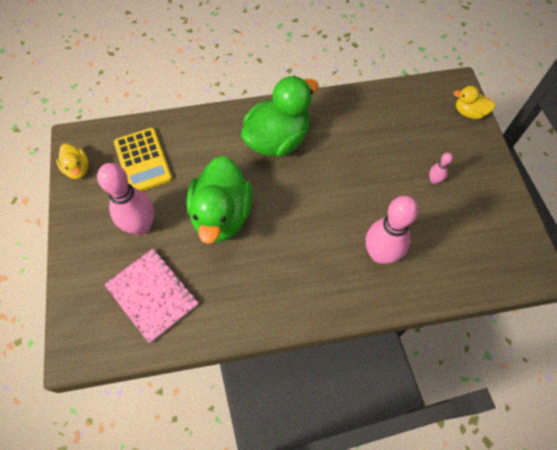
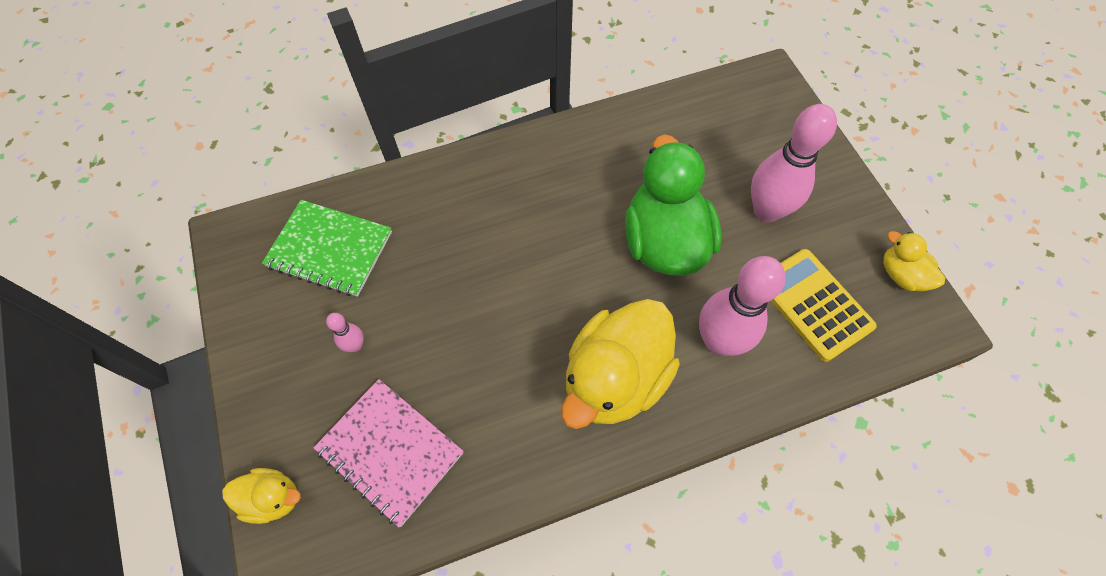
camera: 170 degrees right, 0 degrees up
(152, 295) = (713, 137): pink notebook -> pink notebook (390, 451)
(278, 139) = (615, 378): green duck -> yellow duck
(380, 254) = (440, 224): pink bowling pin -> pink bowling pin (719, 341)
(460, 247) = (330, 249): none -> green notebook

